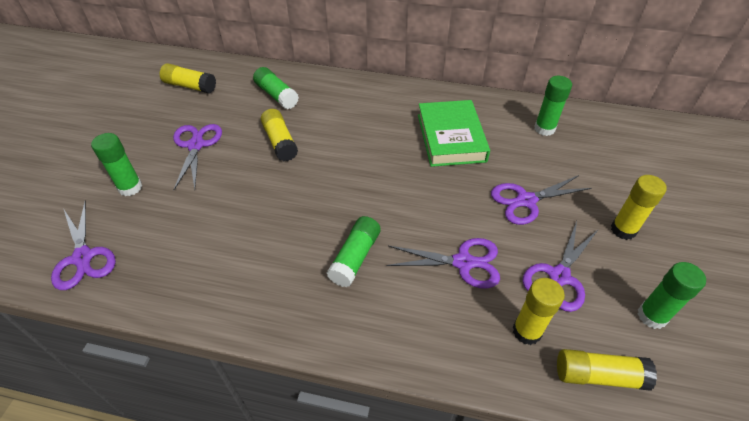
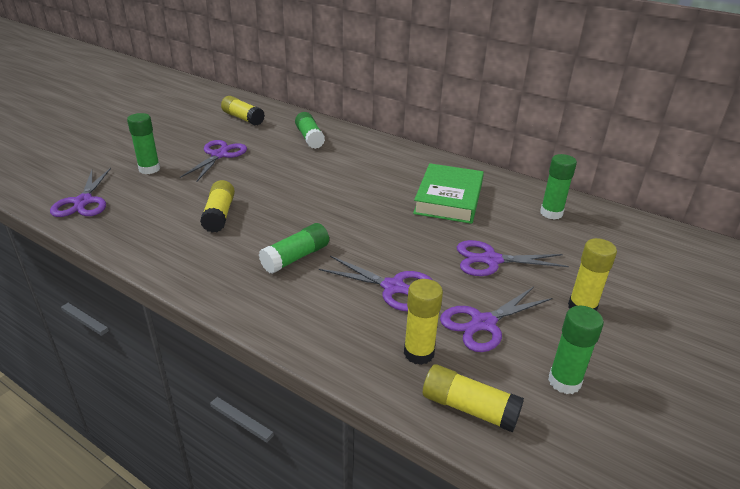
camera: 20 degrees right, 15 degrees down
(280, 142) = (289, 168): yellow glue stick -> yellow glue stick (219, 215)

